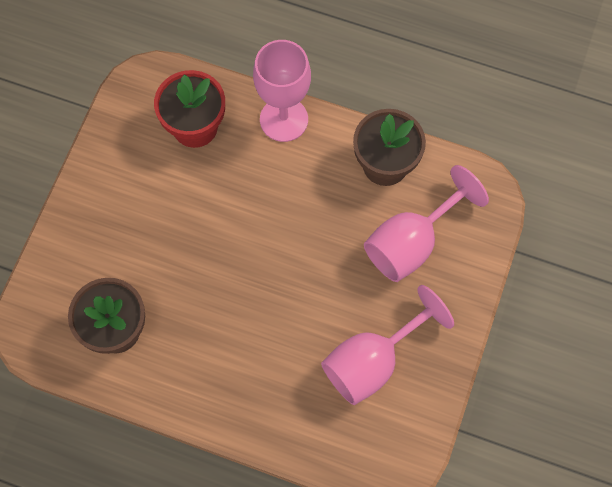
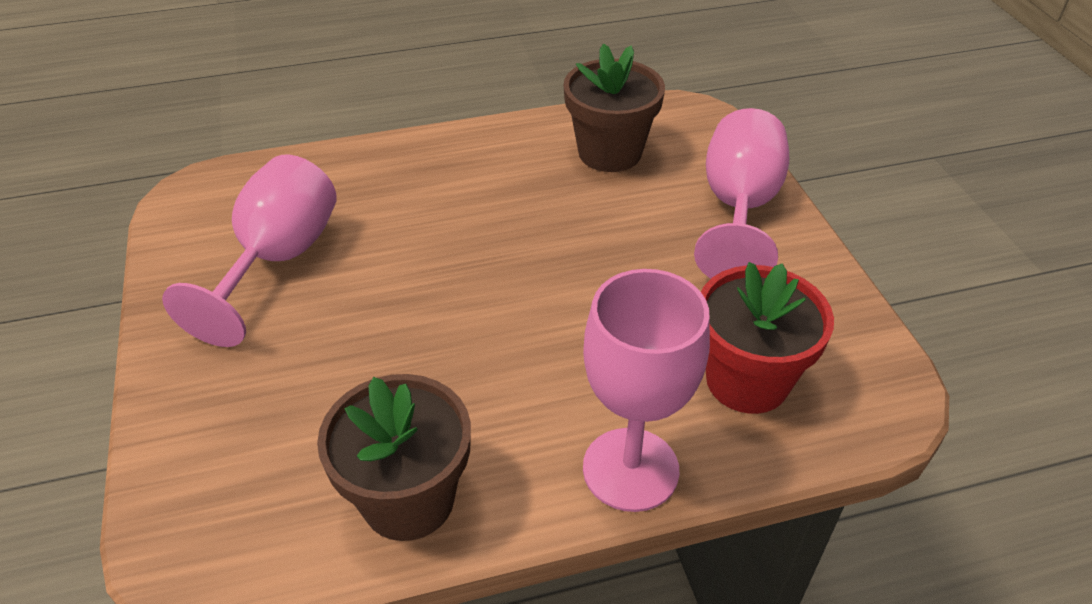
camera: 145 degrees right, 25 degrees down
(411, 243) = (296, 411): pink goblet -> pink goblet (738, 208)

